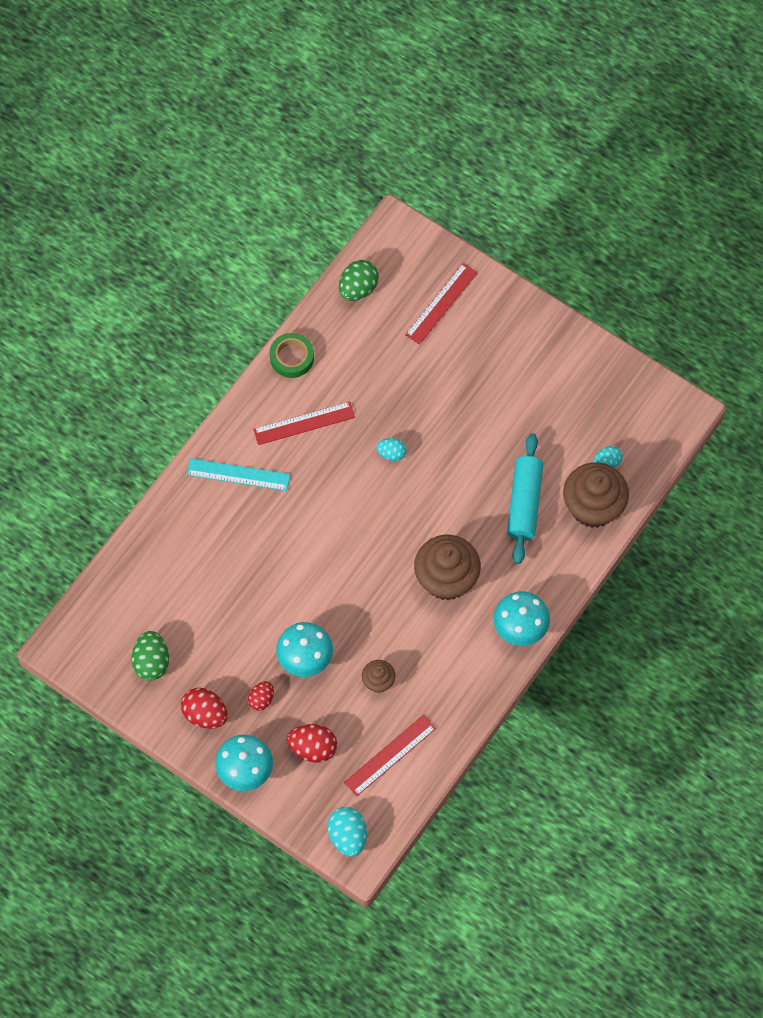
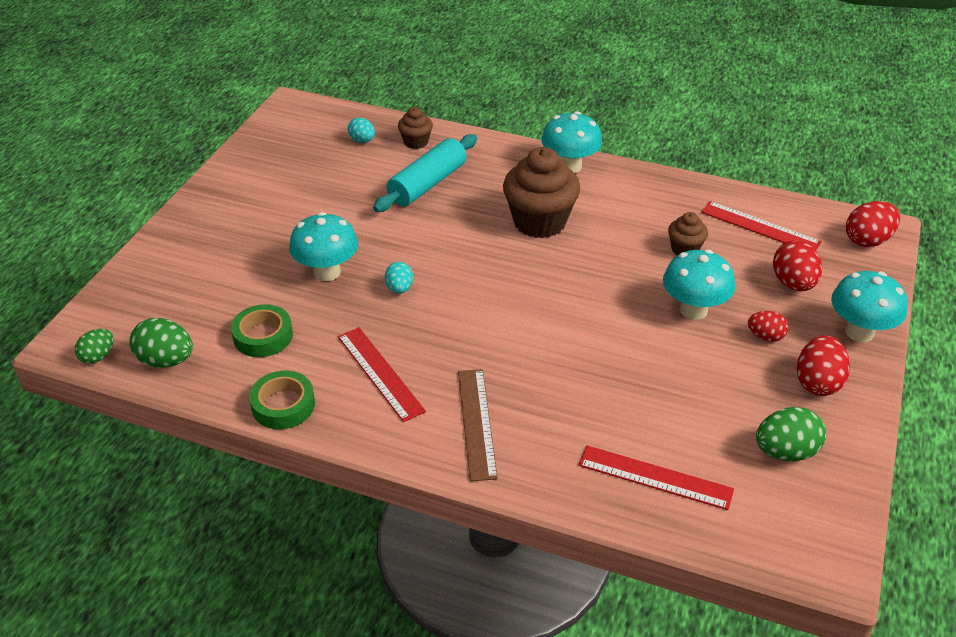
camera: 105 degrees left, 25 degrees down
(238, 474) = (476, 423): turquoise ruler -> brown ruler
(348, 836) = (867, 240): turquoise egg -> red egg
(365, 352) = (263, 336): none -> green tape
(375, 246) = (98, 356): none -> green egg
(426, 405) = (327, 272): none -> turquoise mushroom
(441, 304) = (182, 283): red ruler -> red ruler (655, 477)
(524, 503) = (427, 184): turquoise rolling pin -> turquoise rolling pin turned 45 degrees counterclockwise
(593, 507) = (416, 142): brown cupcake -> brown cupcake, size x0.50

